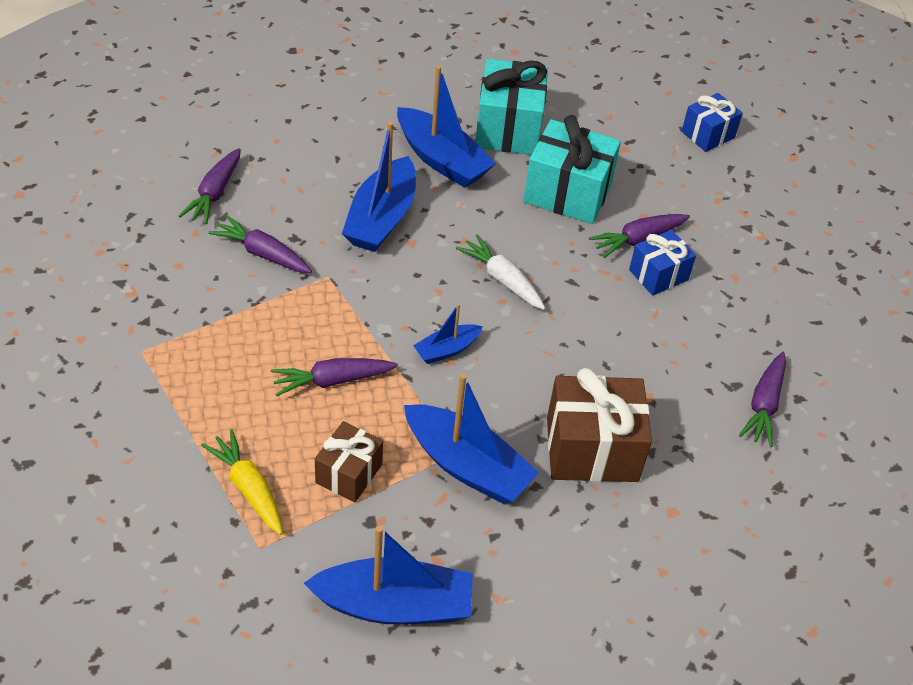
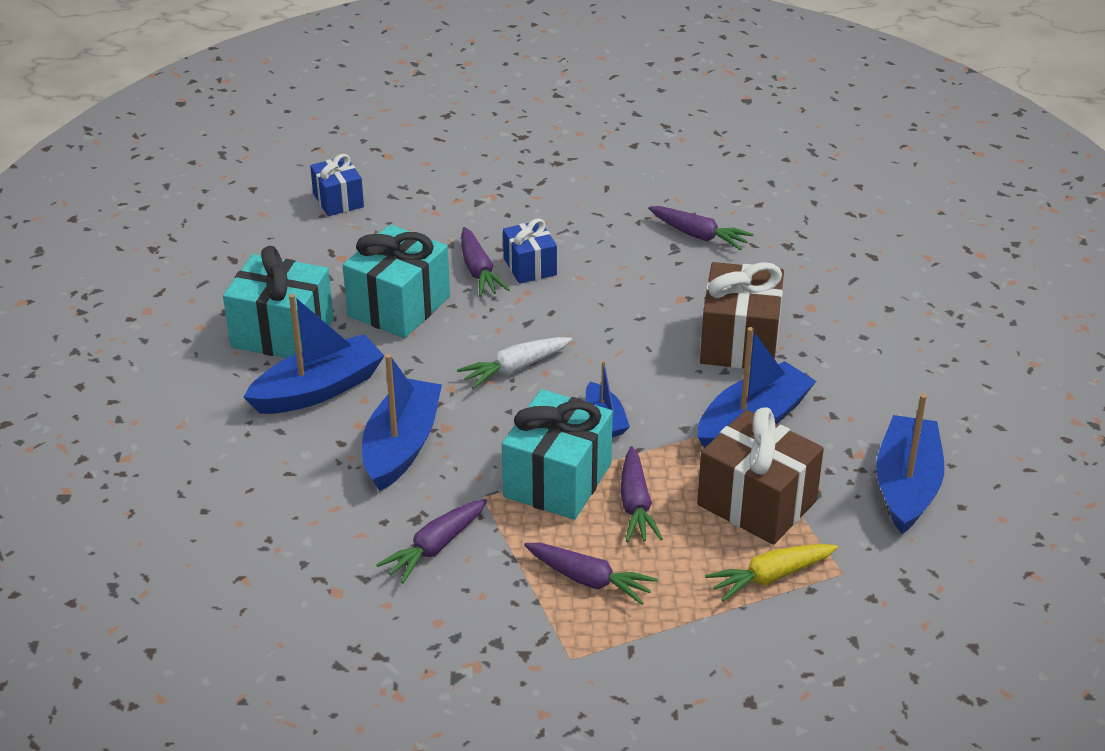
camera: 75 degrees left, 10 degrees down
(215, 193) = (320, 584): purple carrot -> purple carrot (589, 580)
(349, 473) = (757, 503): brown gift -> brown gift, size x1.69
(356, 323) = (557, 480): none -> turquoise gift
(381, 218) = (401, 446): blue boat -> blue boat turned 105 degrees counterclockwise

